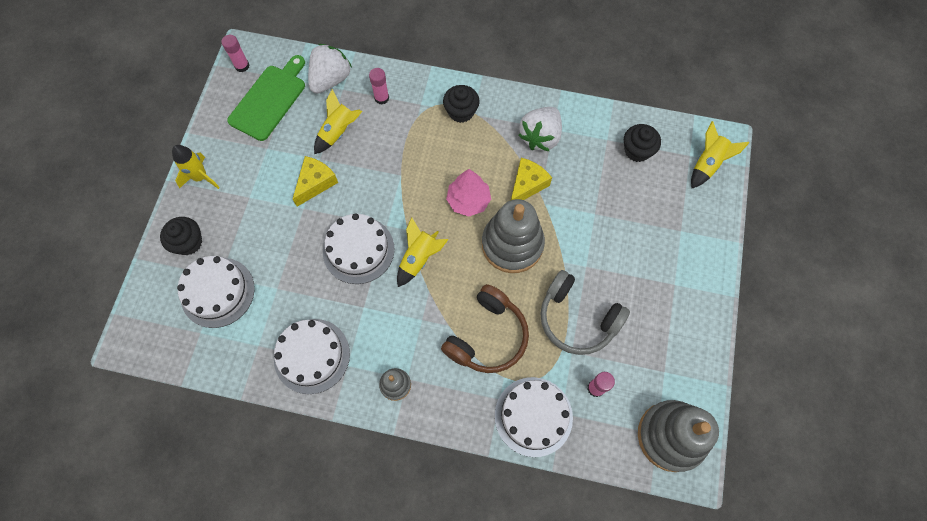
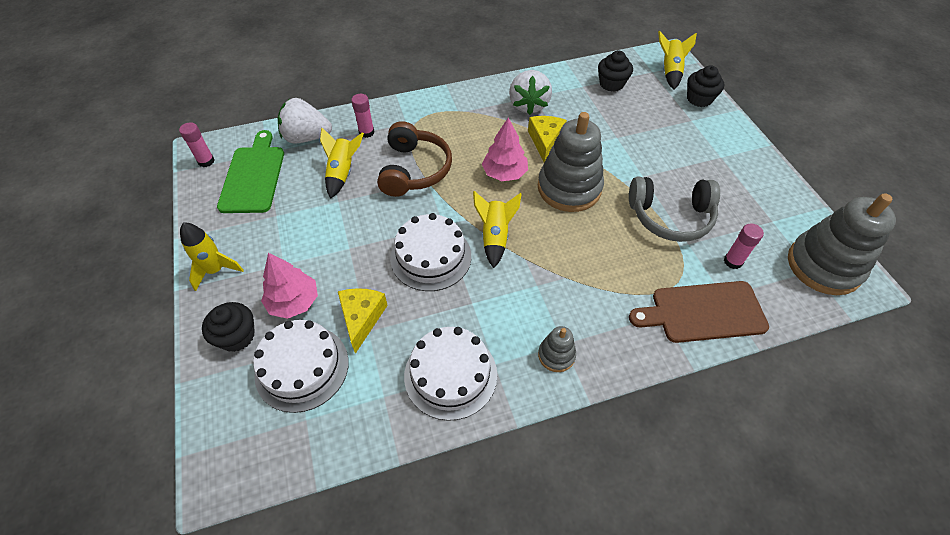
camera: 30 degrees left, 15 degrees down
(239, 235) = (294, 302): none -> pink tree
(315, 183) = (347, 222): yellow cheese -> yellow cheese (362, 318)
(331, 79) = (307, 137): white strawberry -> white strawberry turned 90 degrees counterclockwise
(461, 112) = (447, 114): black cupcake -> black cupcake (699, 99)
(487, 336) = (607, 268): brown headphones -> brown headphones (414, 170)
(533, 416) = (703, 312): white cake -> brown cutting board

